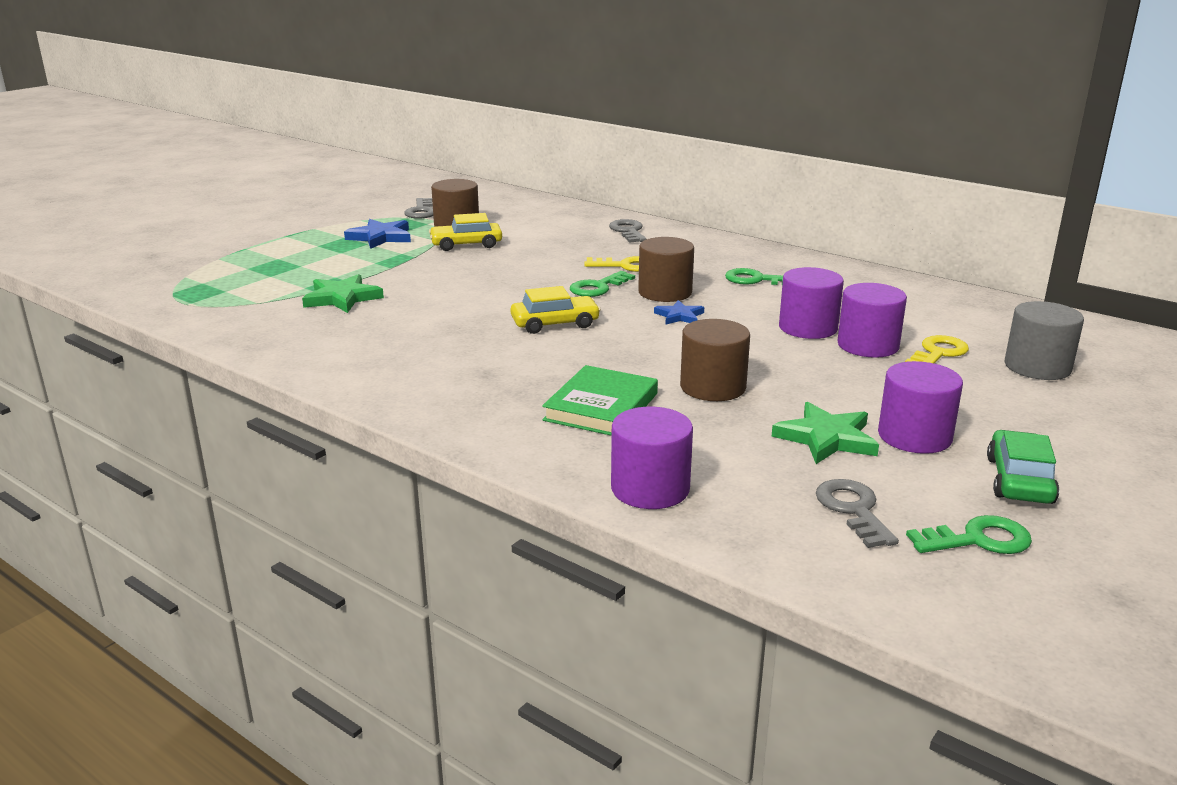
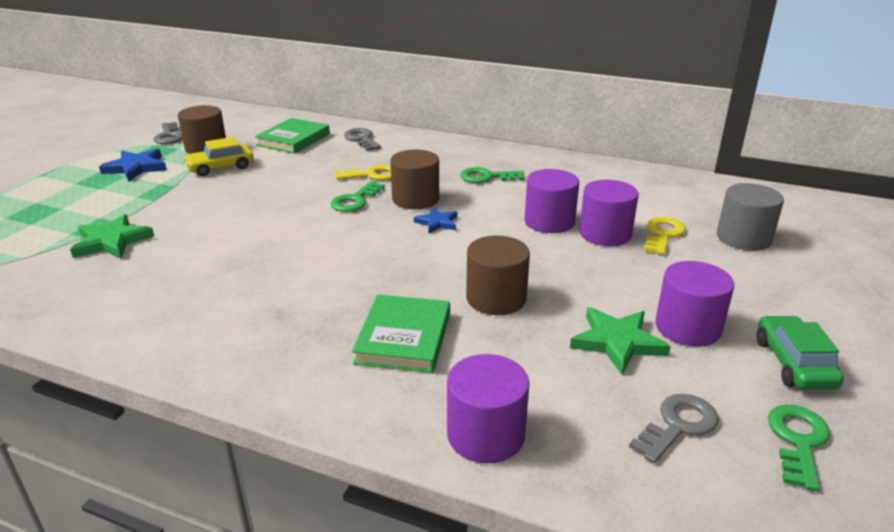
camera: 15 degrees left, 5 degrees up
(552, 225) = (293, 139): none -> green book
(555, 324) = (329, 245): yellow car -> none
(853, 510) = (678, 425): grey key -> grey key turned 75 degrees clockwise
(978, 540) = (797, 441): green key -> green key turned 45 degrees counterclockwise

